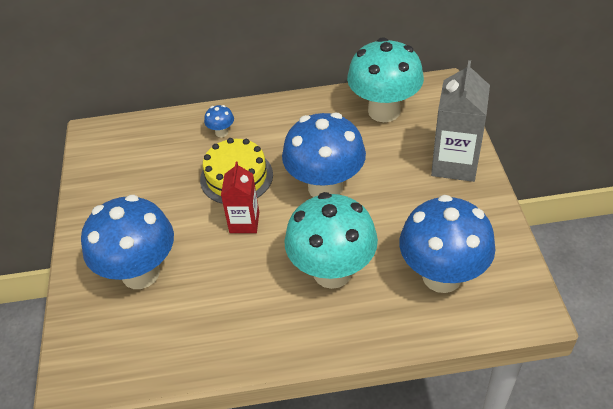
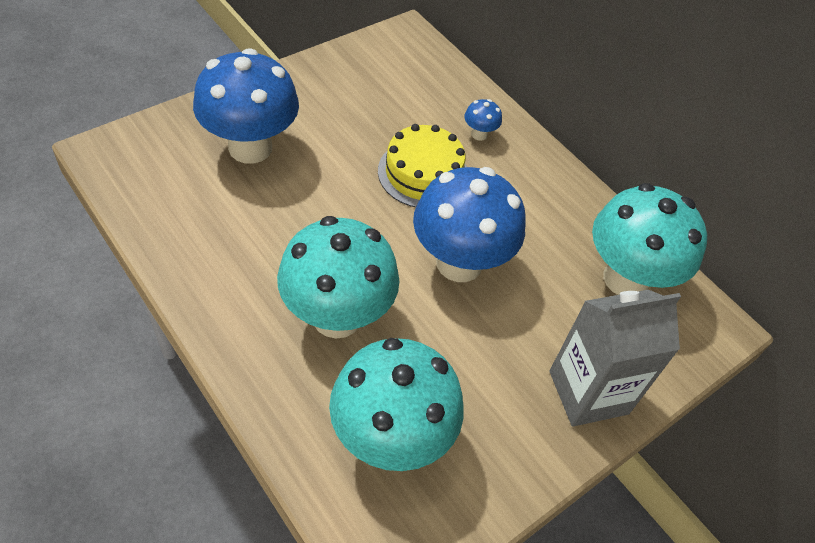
camera: 50 degrees right, 5 degrees up
(244, 222) = (362, 206): red carton -> none
(442, 276) = (390, 438): blue mushroom -> turquoise mushroom

